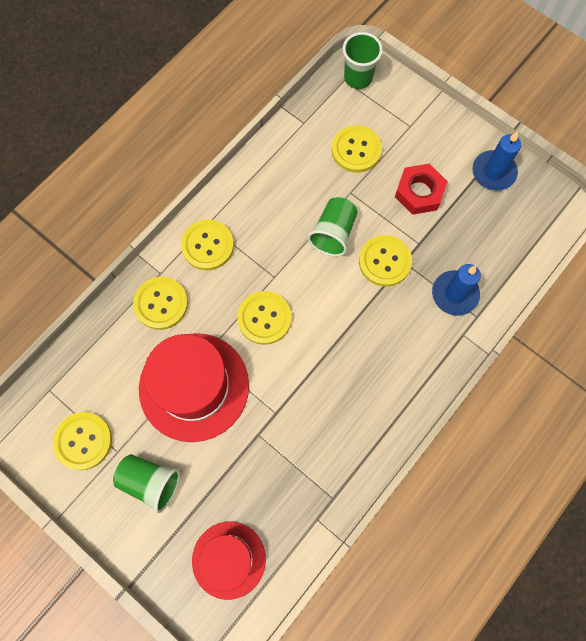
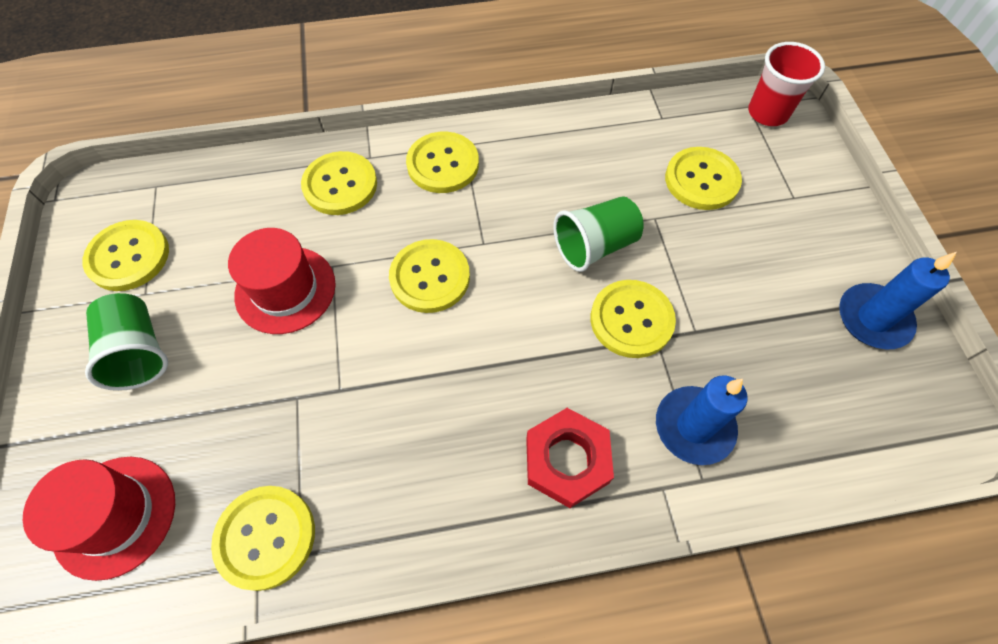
camera: 40 degrees right, 10 degrees down
(194, 386) = (285, 289): red hat -> red hat, size x0.62
(310, 505) = (265, 537): none -> yellow button
(358, 78) = (767, 113): green cup -> red cup
(419, 192) = (745, 274): red nut -> red nut (566, 460)

